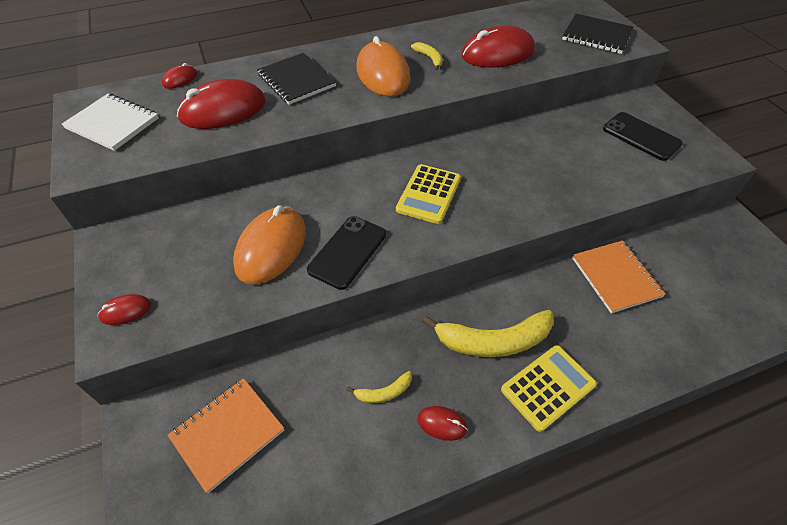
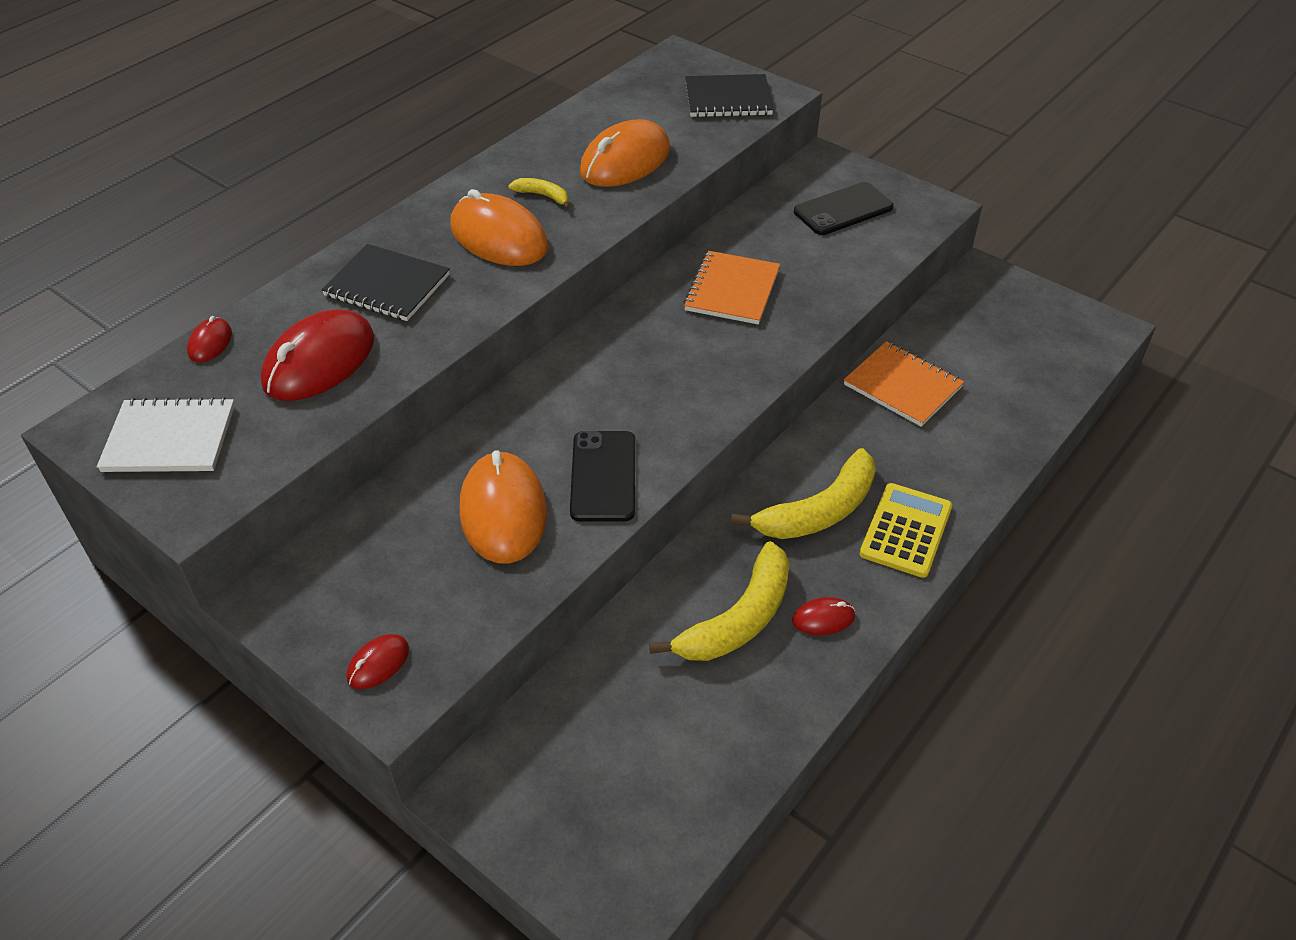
camera: 30 degrees left, 5 degrees down
(228, 434) = (593, 748): orange notebook -> orange notebook (732, 290)
(384, 392) = (739, 619): yellow banana -> yellow banana, size x2.11
(429, 194) = (648, 371): yellow calculator -> none
(498, 53) = (625, 161): red mouse -> orange mouse
(641, 136) = (843, 209): black phone -> black phone turned 45 degrees counterclockwise

